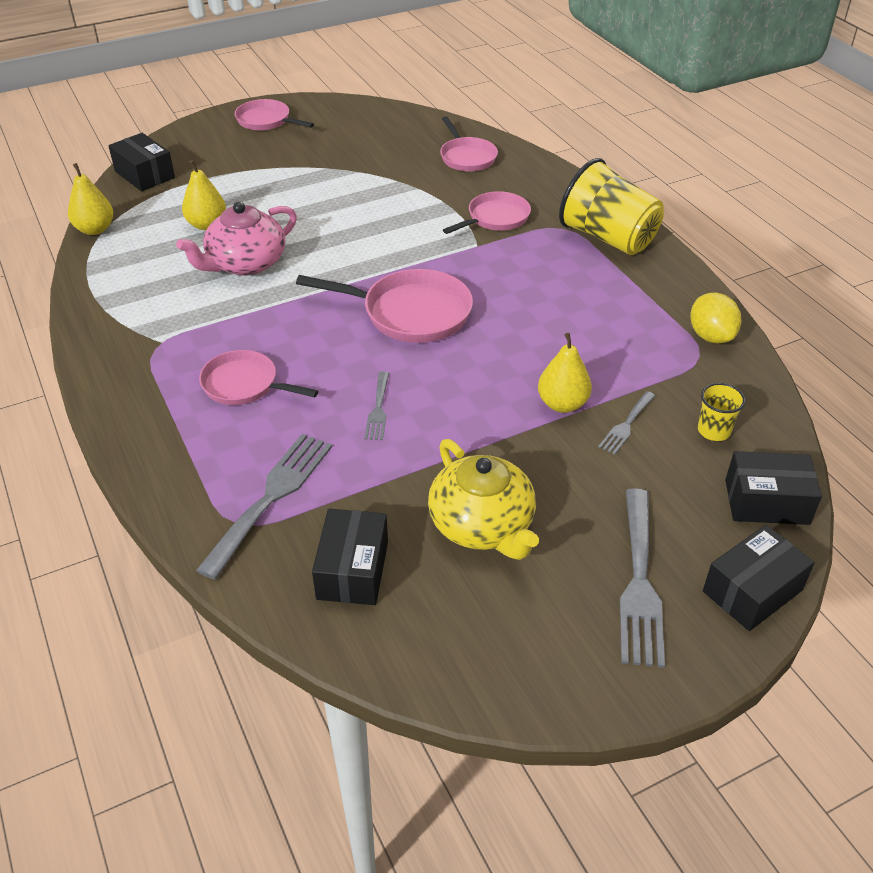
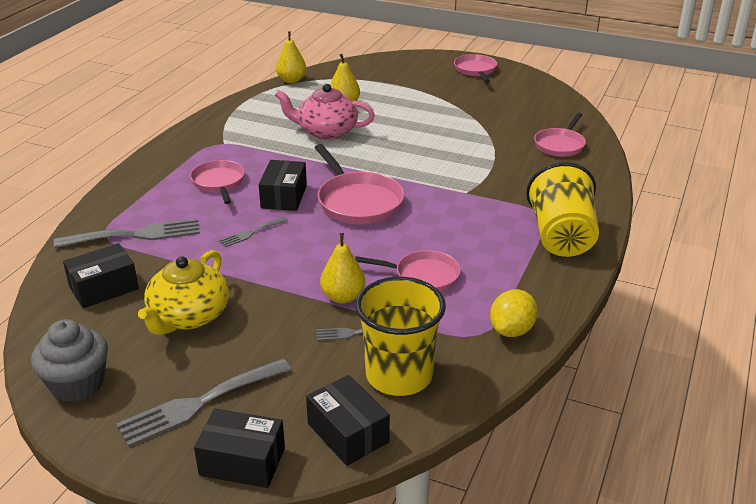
camera: 50 degrees right, 10 degrees down
(144, 174) = (361, 67): black box -> black box (284, 197)
(495, 218) = (508, 185): pink pan -> pink pan (422, 276)
(519, 667) = (77, 384): none -> grey cupcake
(714, 431) = (399, 375): yellow cup -> yellow cup, size x2.18

